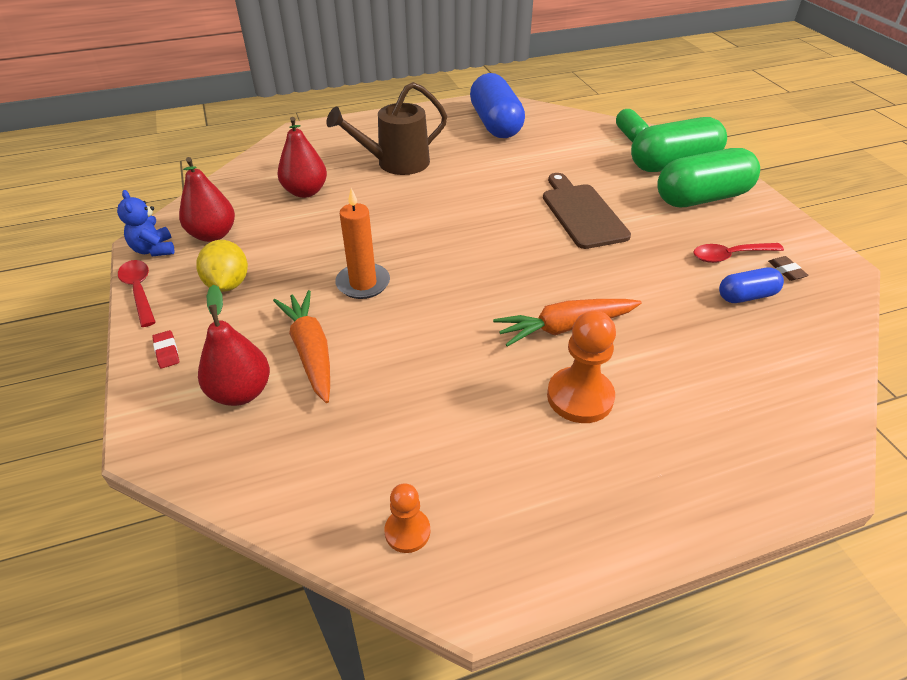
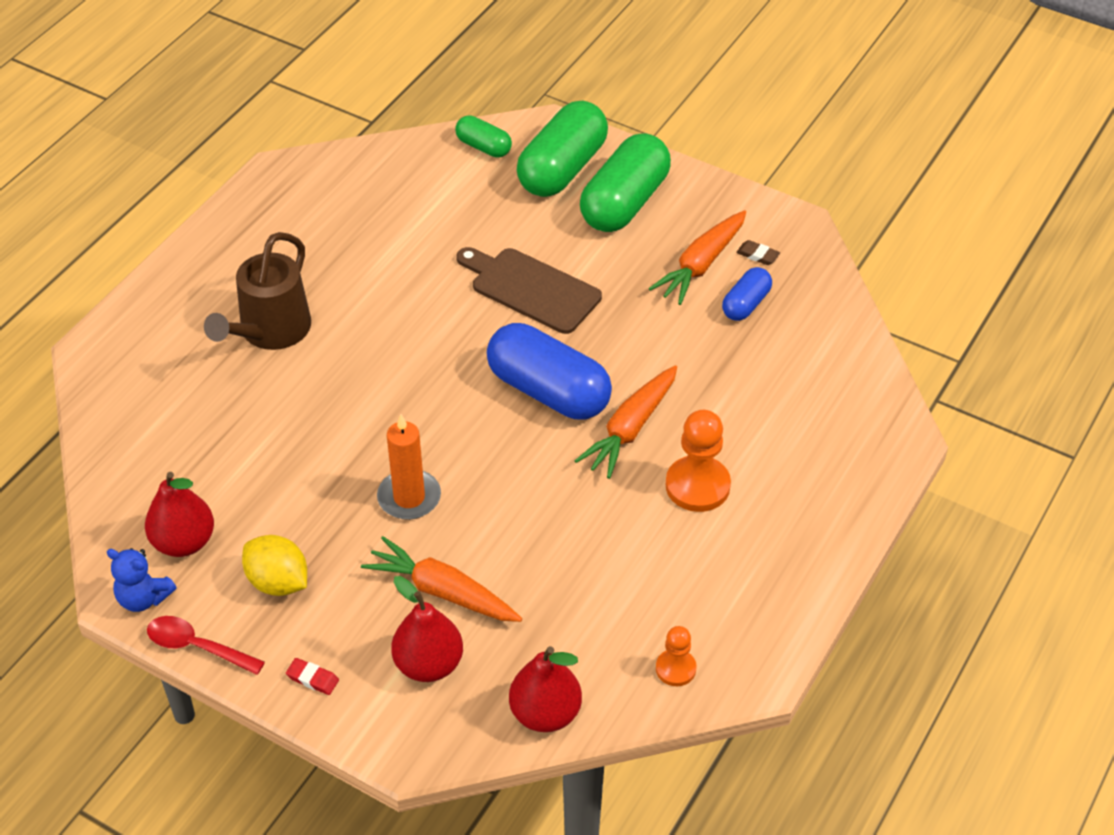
camera: 40 degrees left, 5 degrees up
(305, 192) = (214, 429): red pear -> red pear (545, 713)
(495, 124) = (319, 208): blue capsule -> blue capsule (548, 391)
(730, 256) = (701, 265): red spoon -> orange carrot

